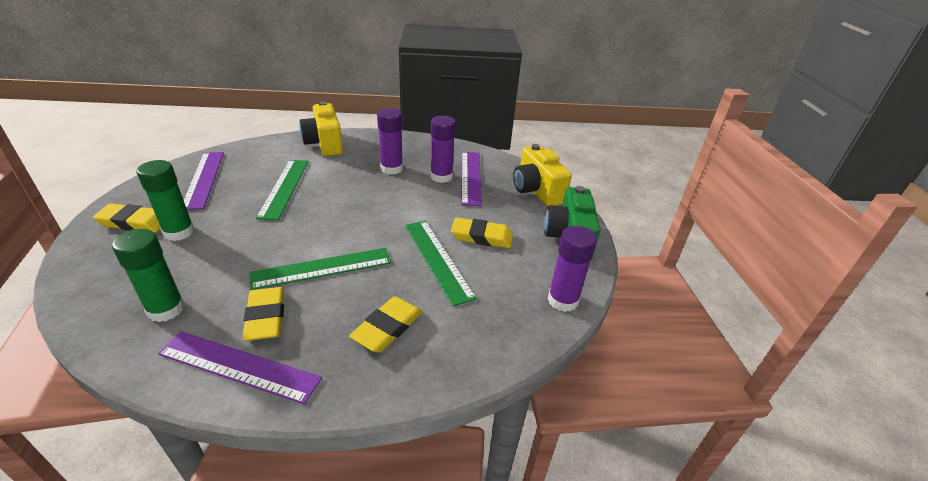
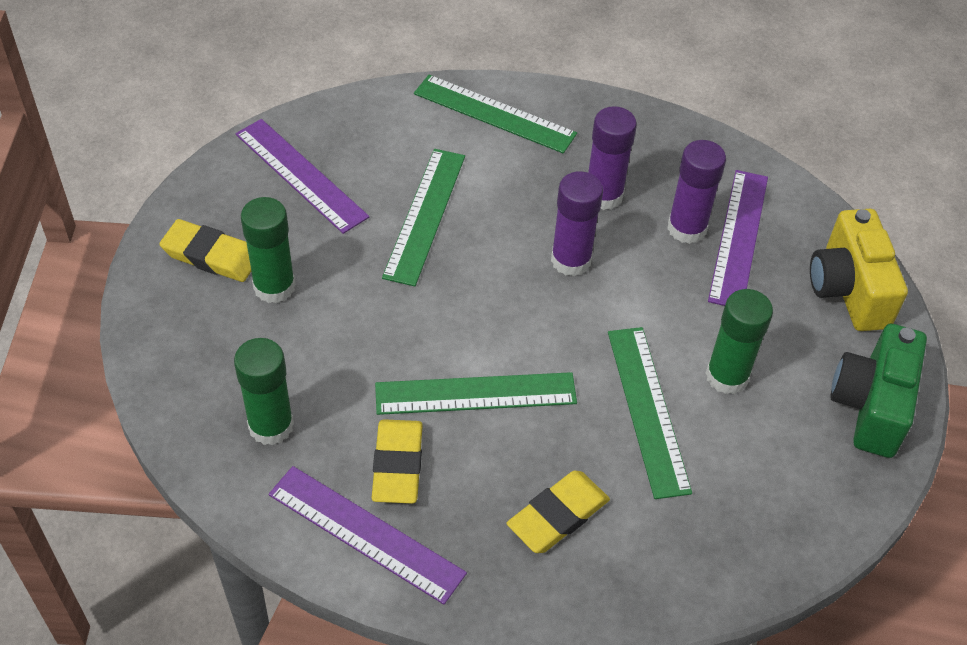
camera: 15 degrees right, 15 degrees up
(203, 179) = (300, 175): purple ruler -> purple ruler turned 45 degrees counterclockwise
(324, 144) = (494, 114): yellow camera -> green ruler
(481, 236) = (727, 376): yellow eraser -> green glue stick
(563, 300) = (821, 522): purple glue stick -> purple glue stick (571, 260)

